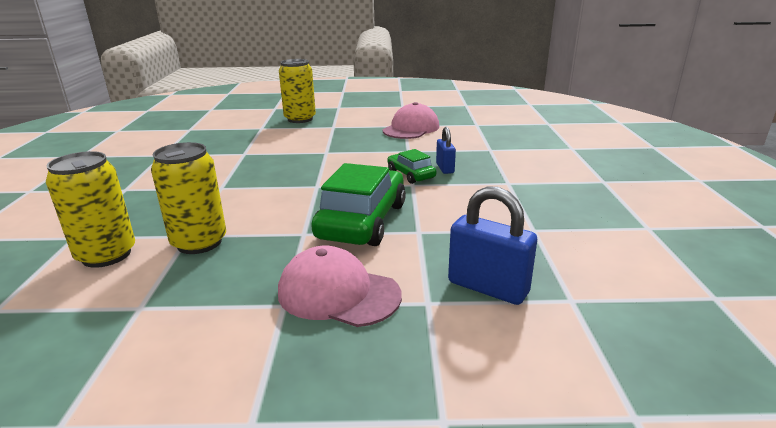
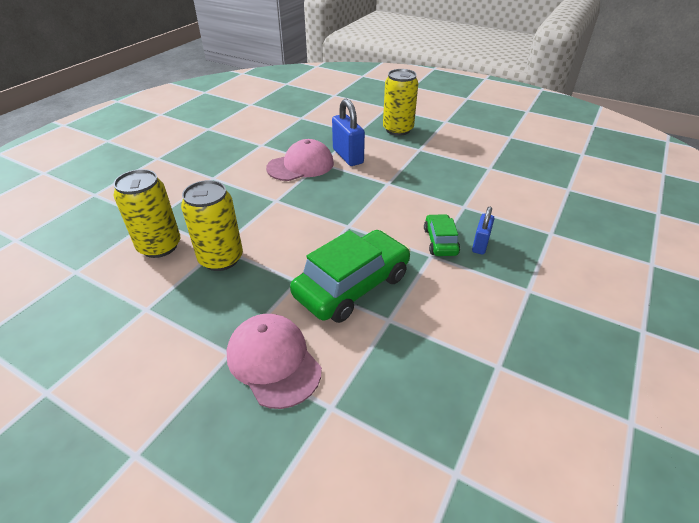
camera: 30 degrees right, 15 degrees up
(411, 128) = (492, 174): pink cap -> pink cap (301, 165)
(488, 287) = (393, 417): blue padlock -> blue padlock (348, 156)

